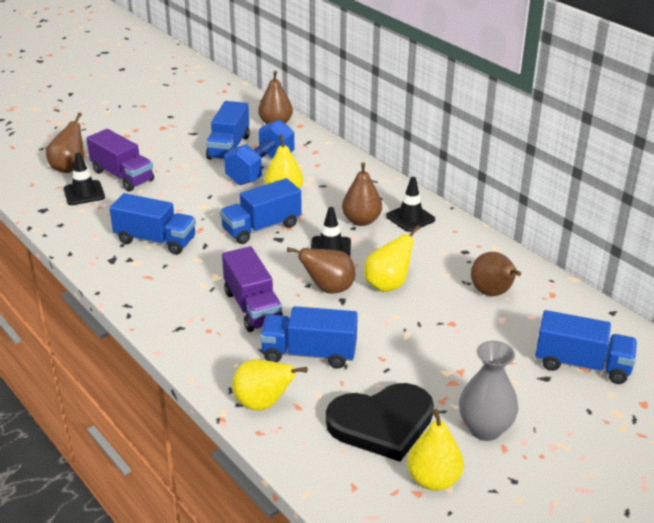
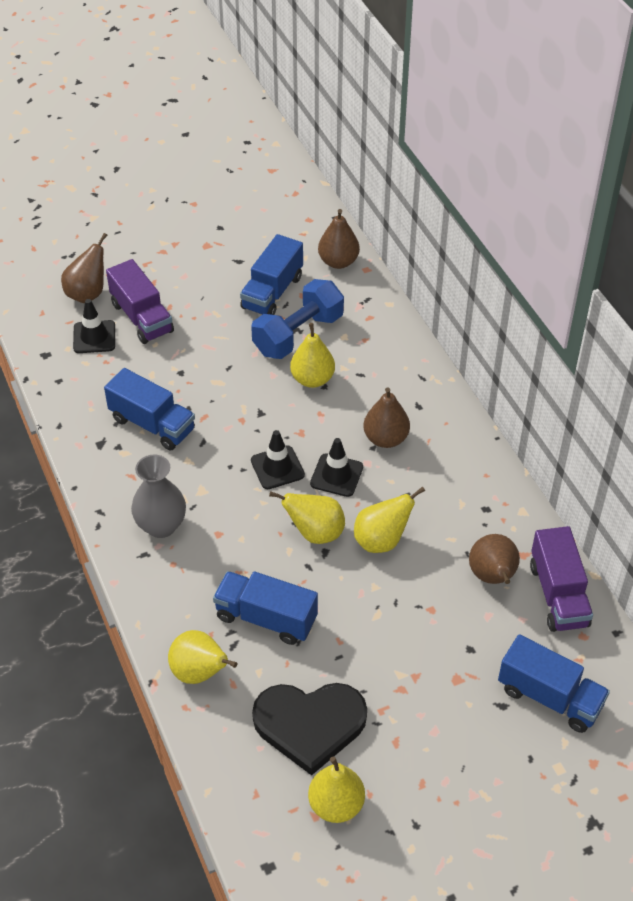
camera: 15 degrees right, 15 degrees up
(252, 307) = (227, 542): purple truck -> purple truck (558, 595)
(261, 228) = (271, 427): blue truck -> none
(328, 289) = (315, 533): brown pear -> yellow pear
(410, 218) = (443, 445): black traffic cone -> black traffic cone (277, 468)
(485, 429) = (412, 756): grey vase -> grey vase (161, 526)

